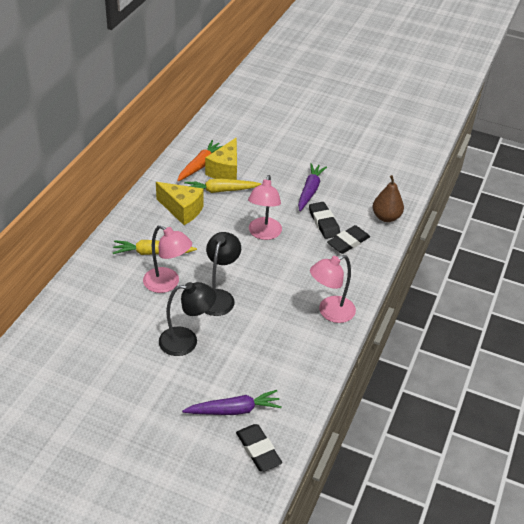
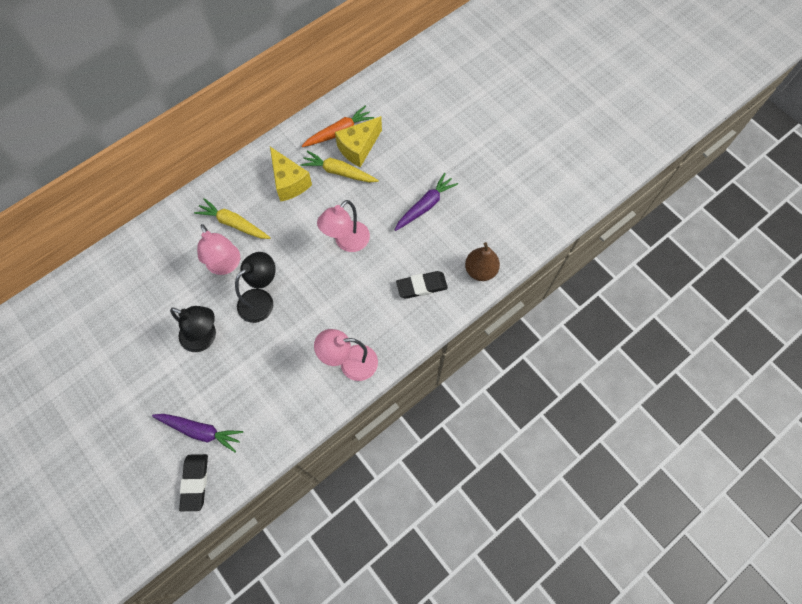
camera: 30 degrees right, 25 degrees up
(324, 223) = (413, 252): black eraser -> none

